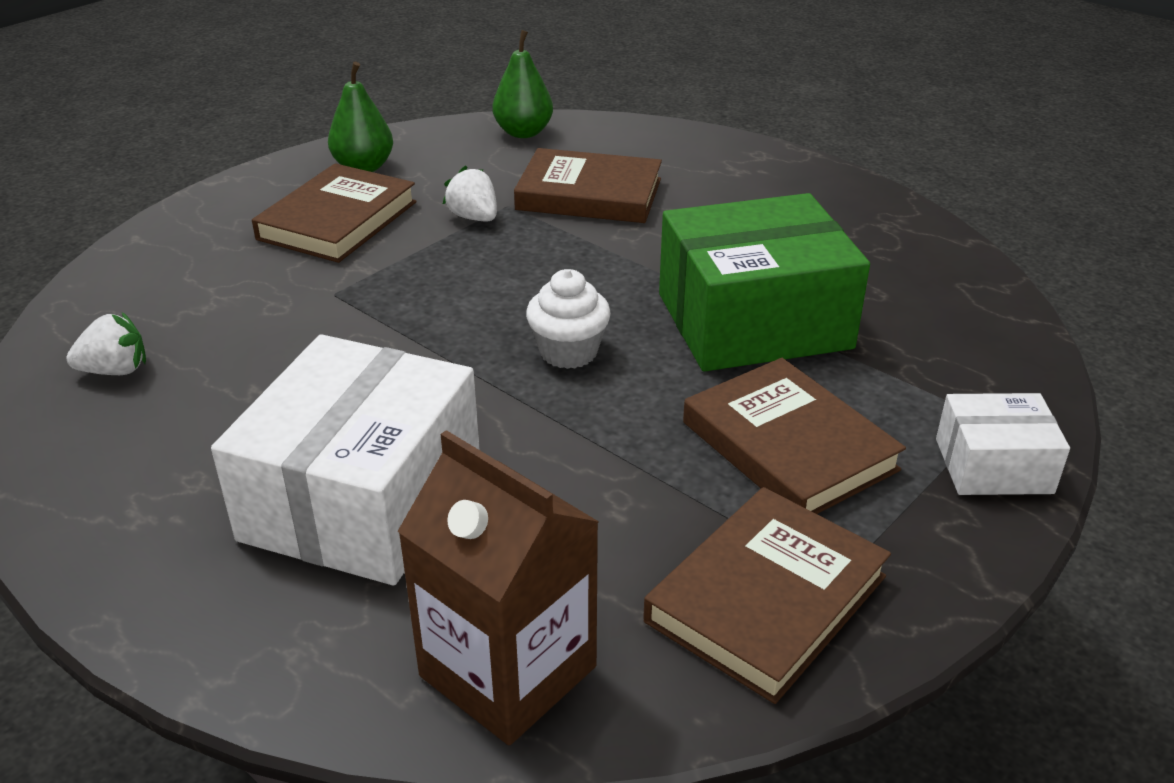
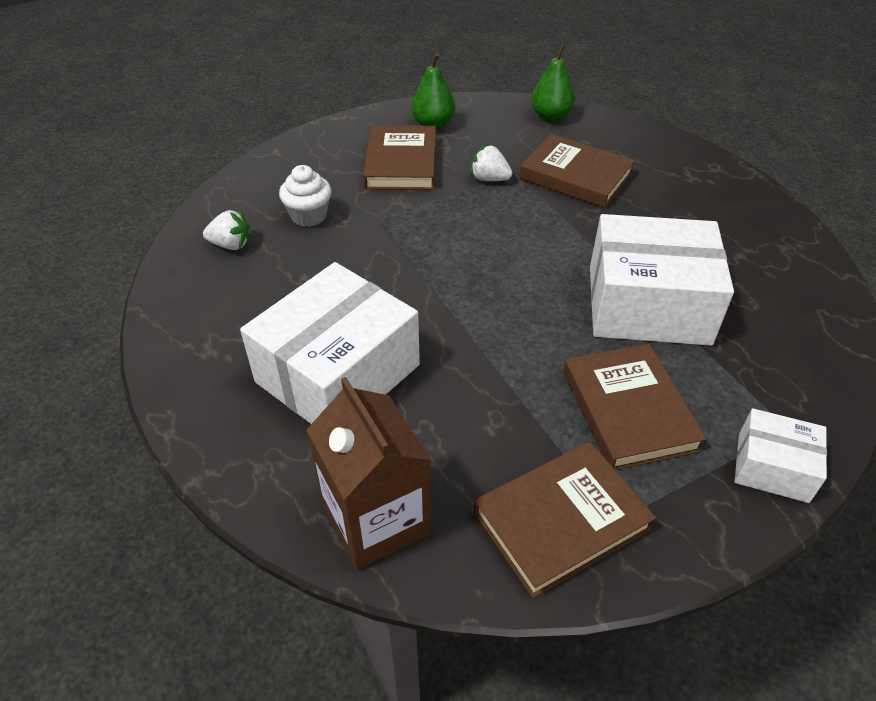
camera: 20 degrees right, 10 degrees up
(337, 220) = (401, 163): brown book -> brown book turned 45 degrees counterclockwise
(474, 217) = (489, 179): white strawberry -> white strawberry turned 45 degrees counterclockwise
(568, 352) = (509, 299): white cupcake -> white cupcake (309, 216)
(753, 321) = (648, 305): green box -> white box

